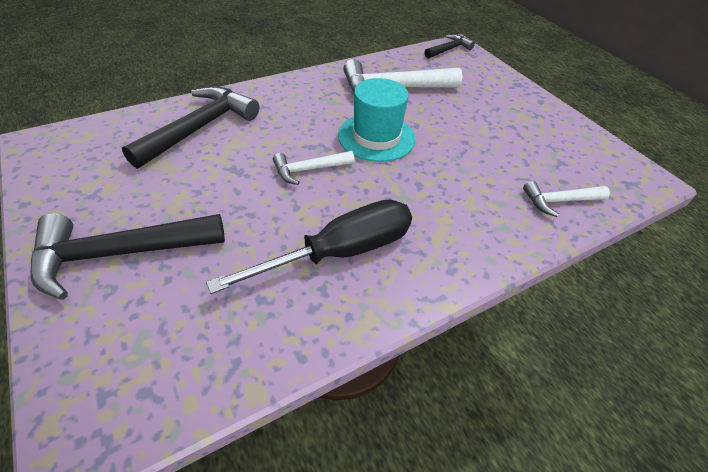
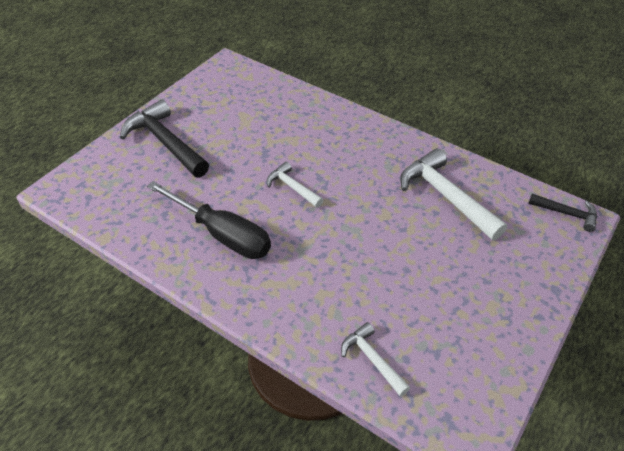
camera: 65 degrees right, 0 degrees up
(200, 128) = (294, 116): black hammer -> none
(376, 137) = (362, 209): turquoise hat -> none

